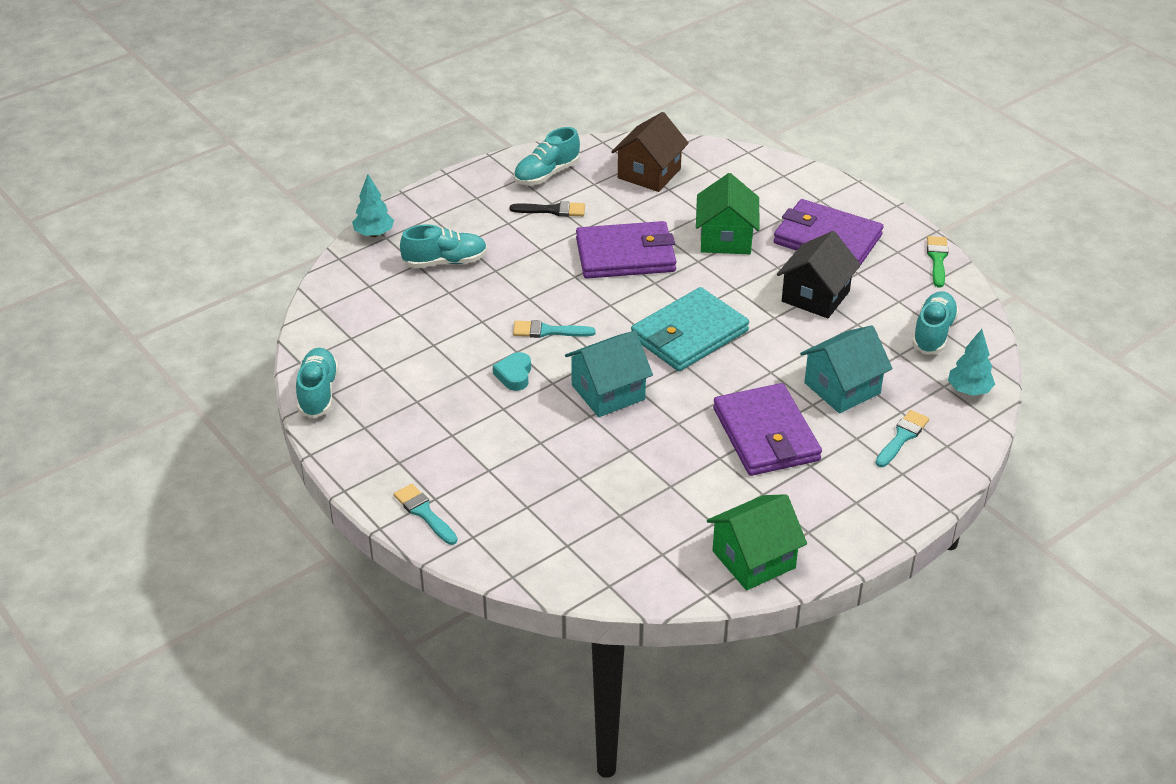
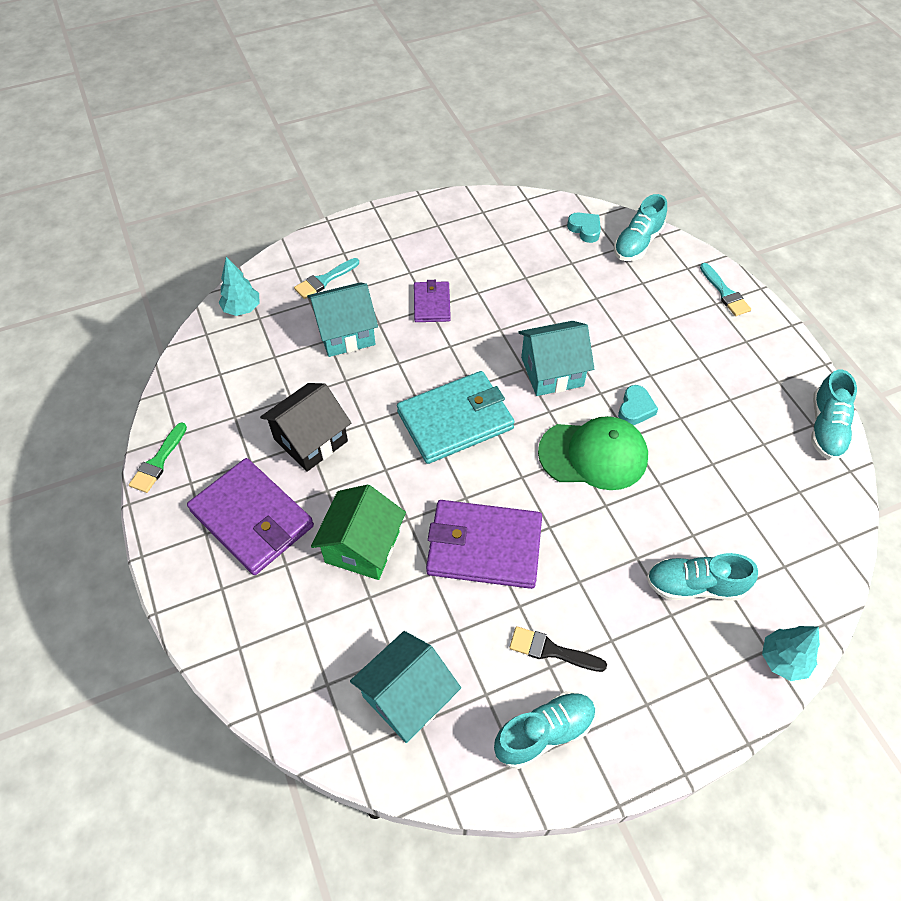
camera: 165 degrees left, 15 degrees up
(548, 331) = (593, 455): turquoise brush -> green cap
(614, 563) = (585, 229): none -> turquoise heart
(649, 173) = (407, 697): brown house -> turquoise house
(753, 559) = (485, 214): green house -> none
(766, 435) = (432, 304): purple wallet -> purple wallet, size x0.55
(933, 333) = (229, 372): turquoise shoe -> turquoise shoe (637, 243)

